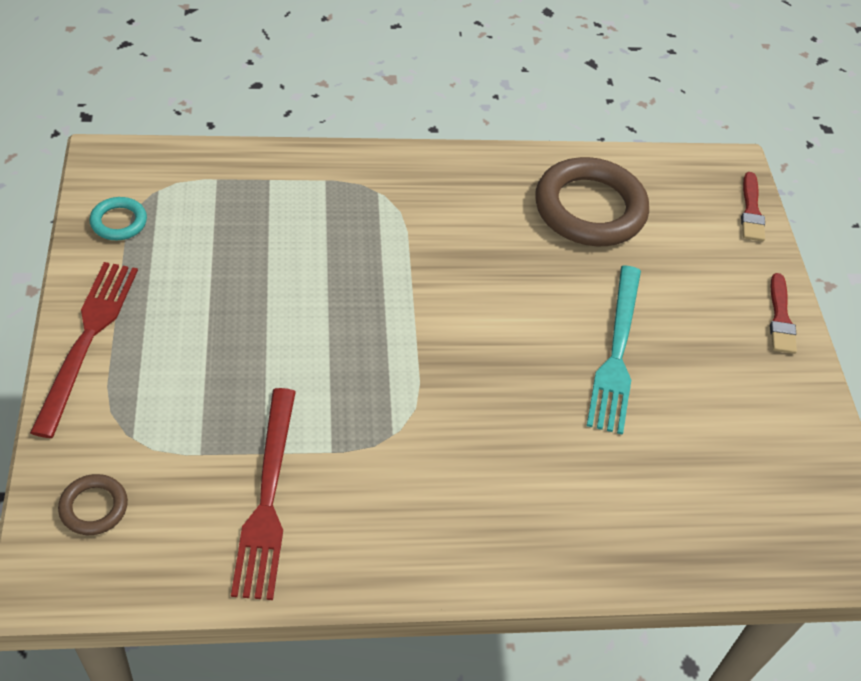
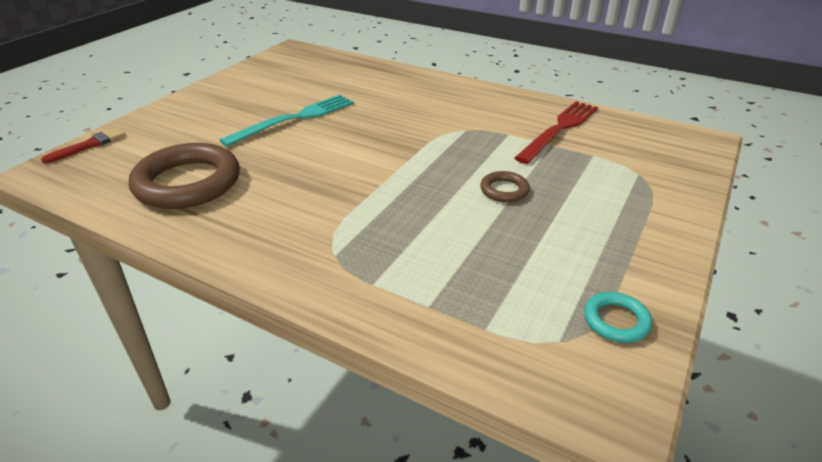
camera: 140 degrees left, 15 degrees down
(87, 339) = (665, 234): red fork -> none
(94, 507) = (671, 154): brown ring -> brown ring (504, 190)
(780, 318) = (181, 103): red brush -> none

